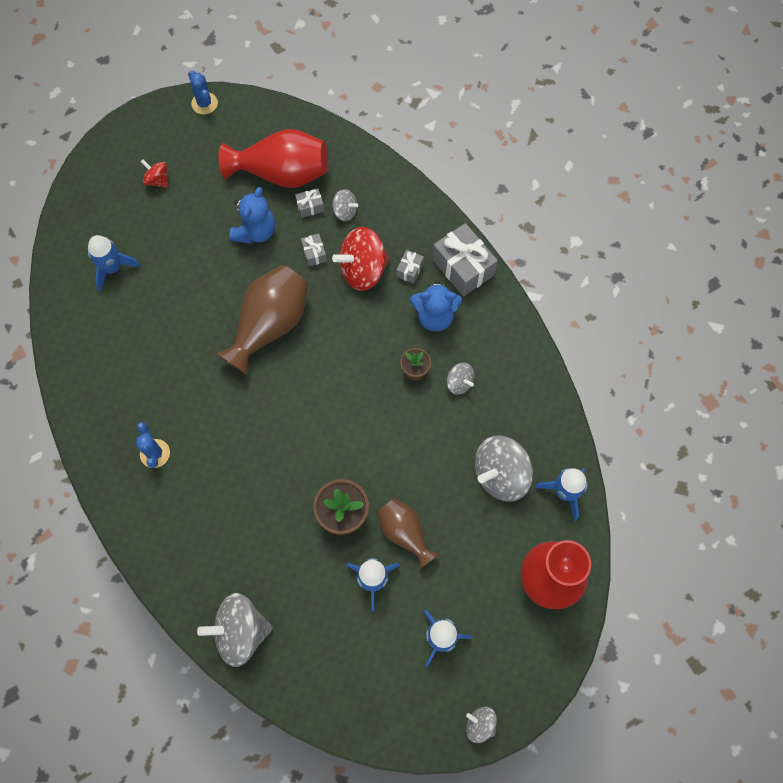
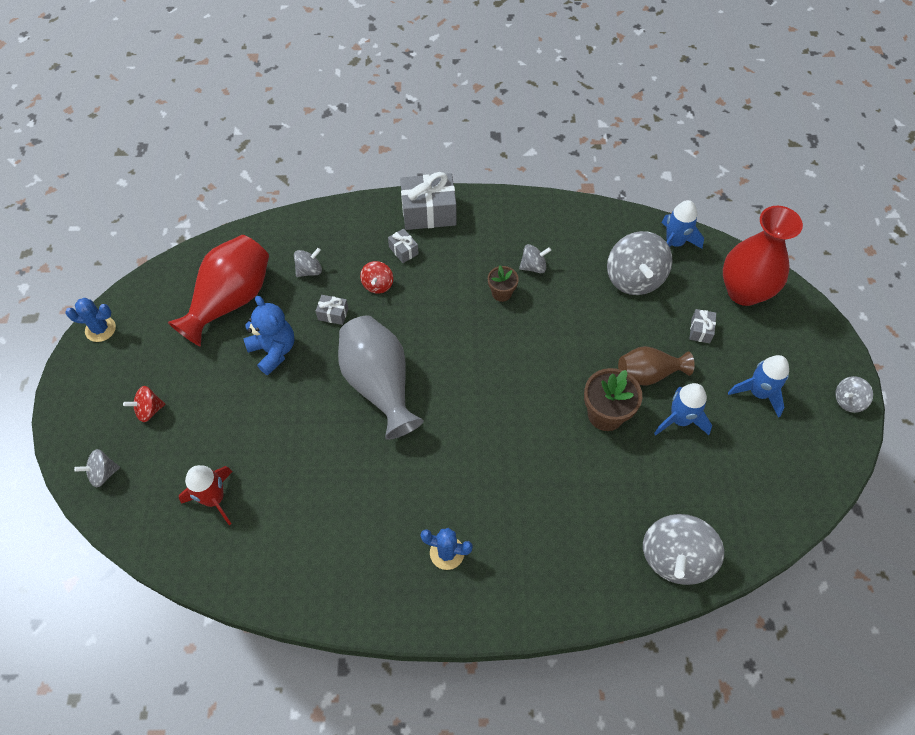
camera: 60 degrees left, 10 degrees down
(93, 184) = (103, 473): none -> grey spinning top
(113, 268) = (214, 499): blue rocket -> red rocket
(270, 325) = (379, 385): brown vase -> grey vase
(310, 207) = (283, 295): grey gift -> grey gift (700, 330)
(363, 270) = (378, 284): red spinning top -> red spinning top, size x0.51
(435, 316) = (460, 254): blue teddy bear -> none

